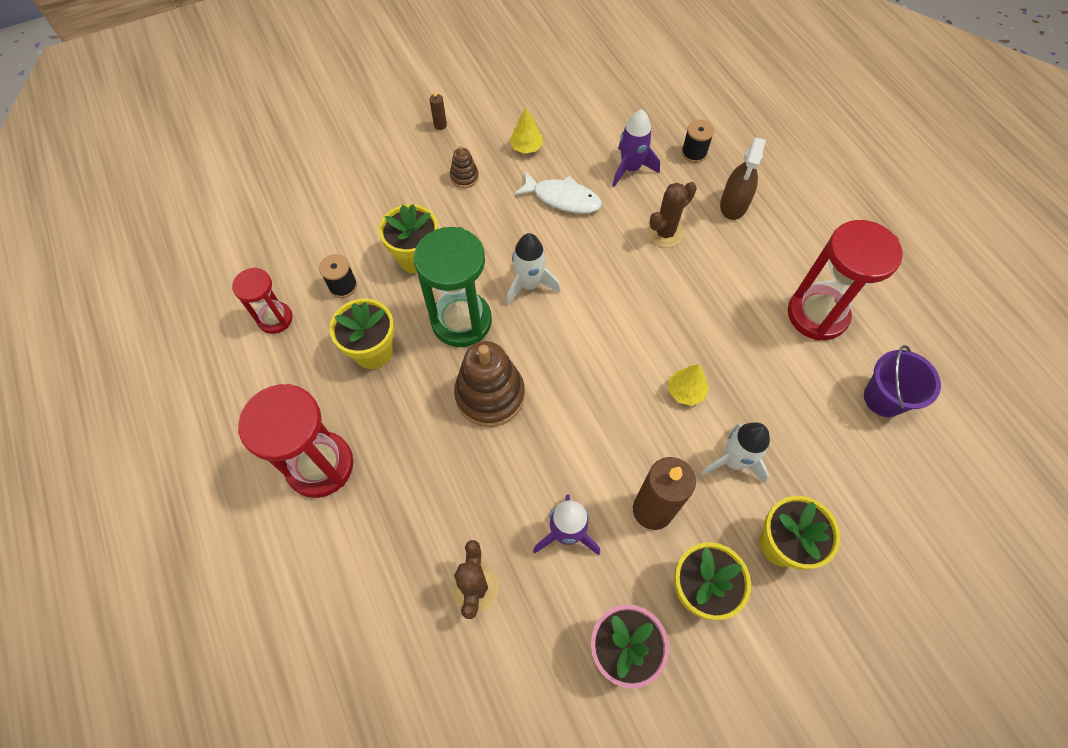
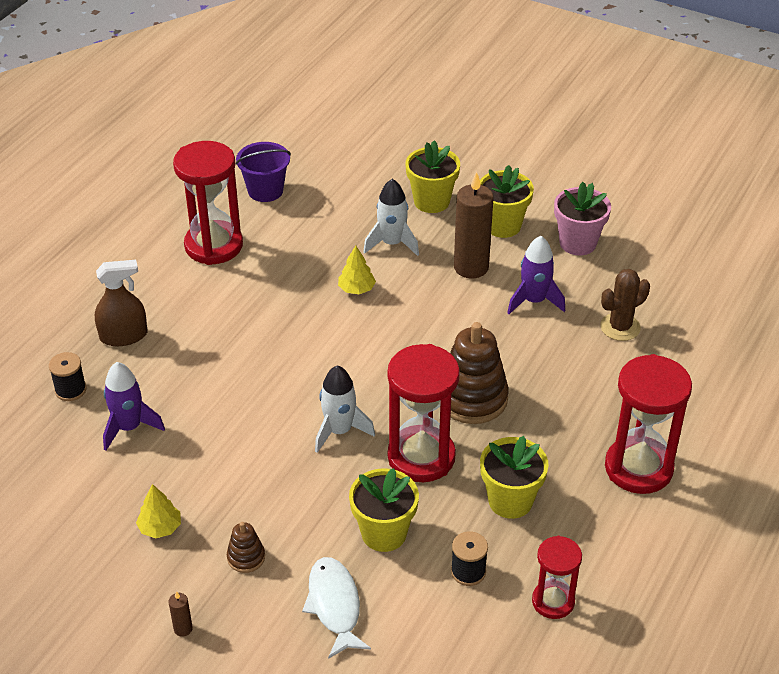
camera: 125 degrees left, 20 degrees down
(461, 321) = (421, 457): green hourglass -> red hourglass
(562, 198) = (212, 460): white fish -> white fish (334, 605)
(665, 233) = (197, 367): brown cactus -> none

